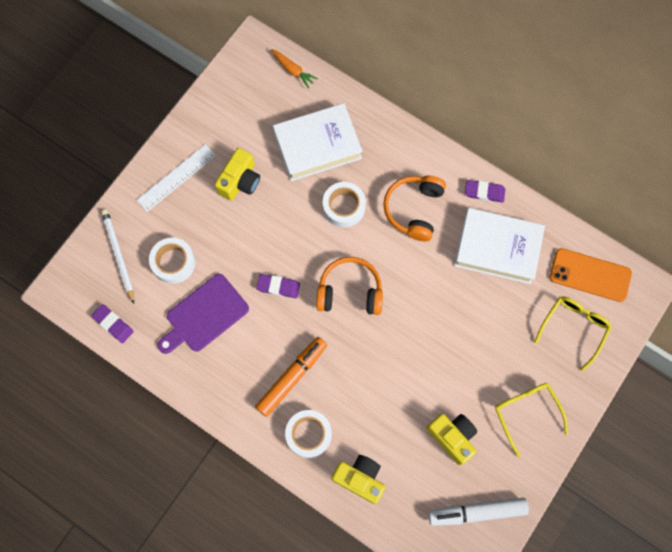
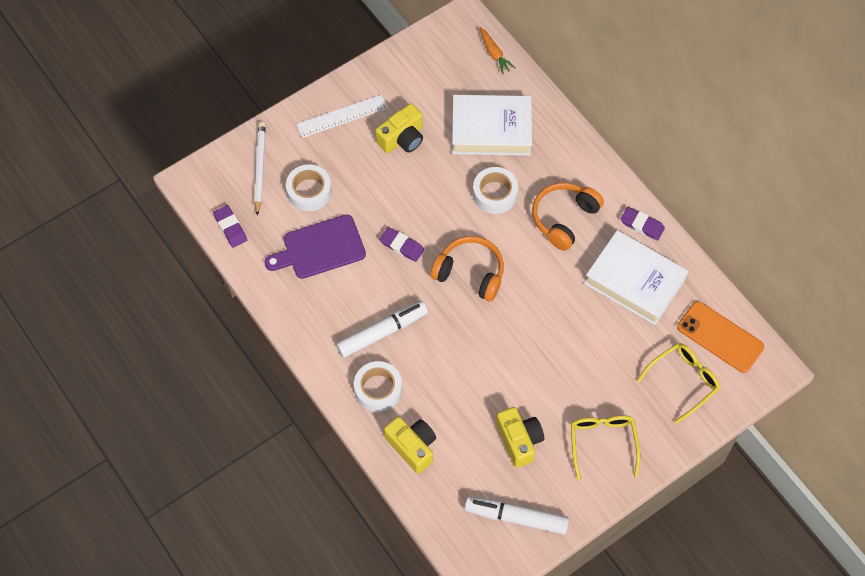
camera: 20 degrees right, 10 degrees down
(291, 378) = (382, 332): orange marker -> white marker

